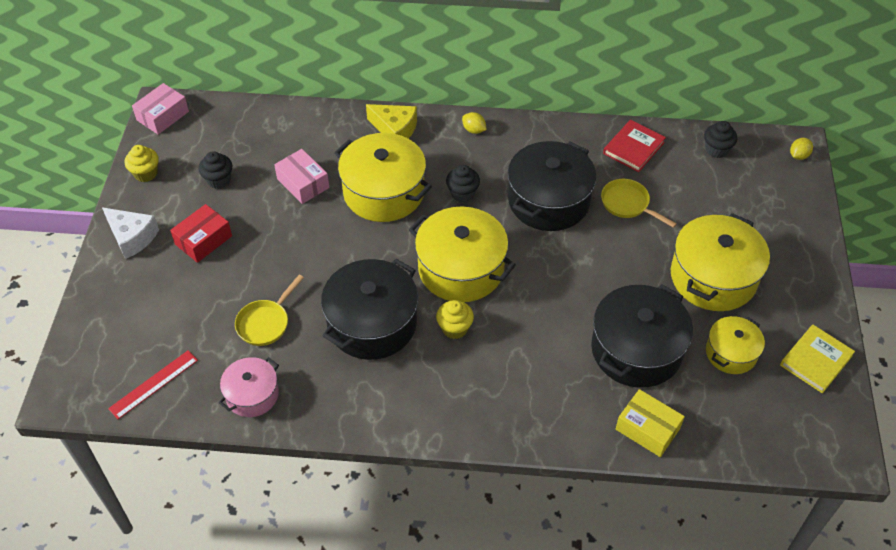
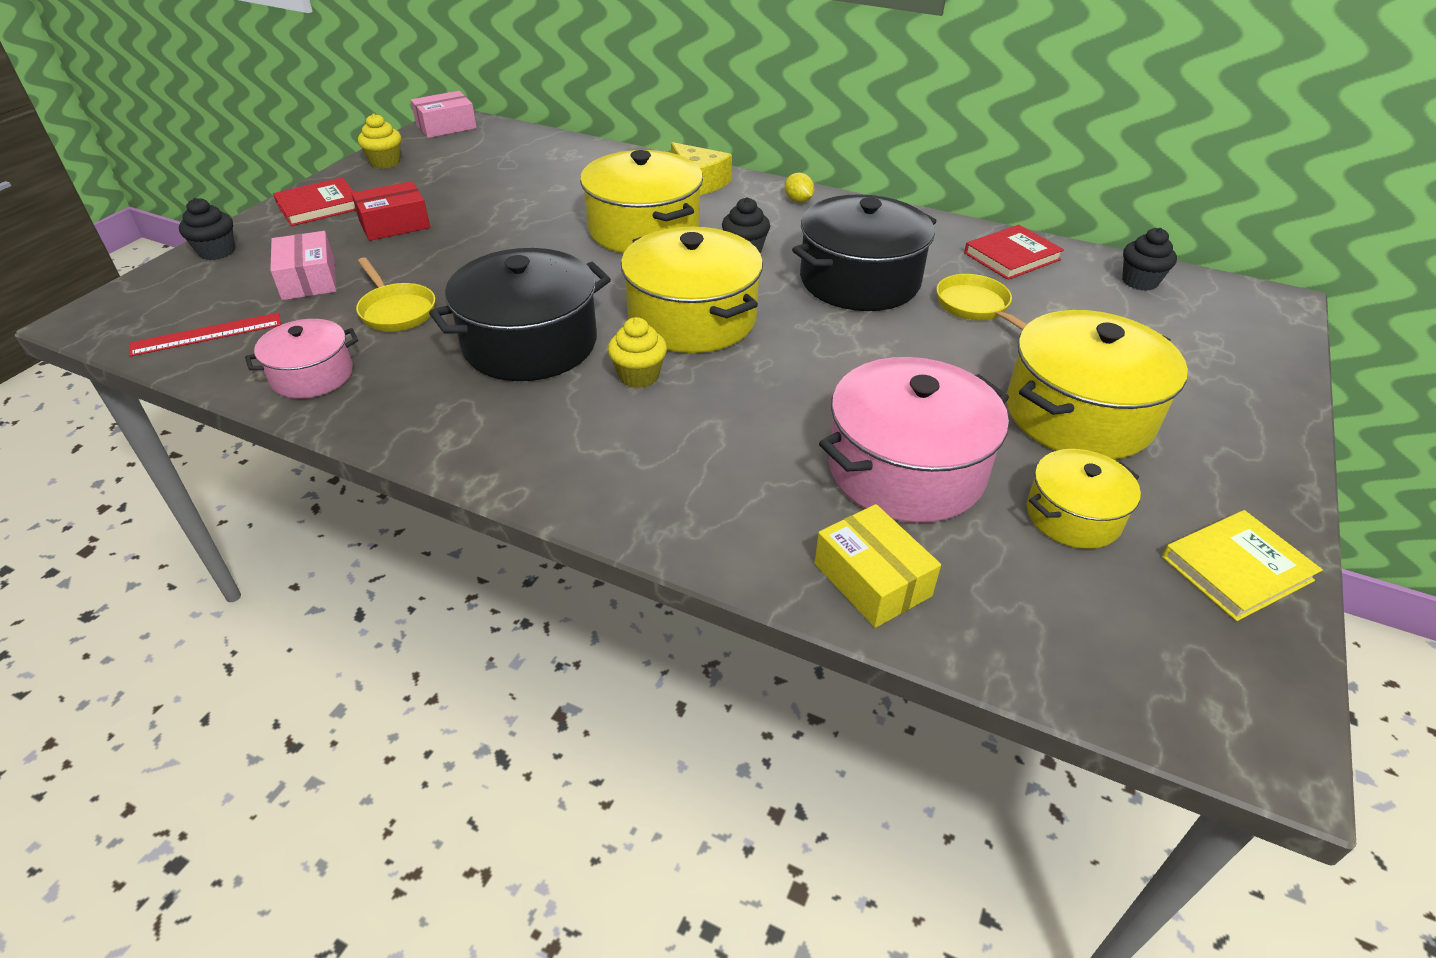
camera: 20 degrees right, 10 degrees down
(132, 237) = (319, 206): white cheese -> red book
(218, 180) = (458, 182): black cupcake -> black cupcake (217, 252)
(266, 323) = (396, 311): yellow pan -> yellow pan turned 90 degrees counterclockwise
(303, 183) = (552, 203): pink box -> pink box (308, 279)
(636, 350) = (906, 469): black pot -> pink pot
(798, 156) = (1274, 313): yellow lemon -> none

